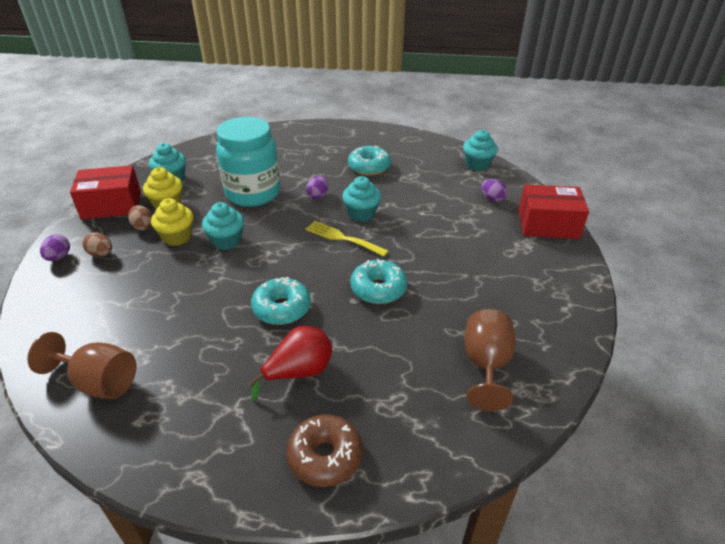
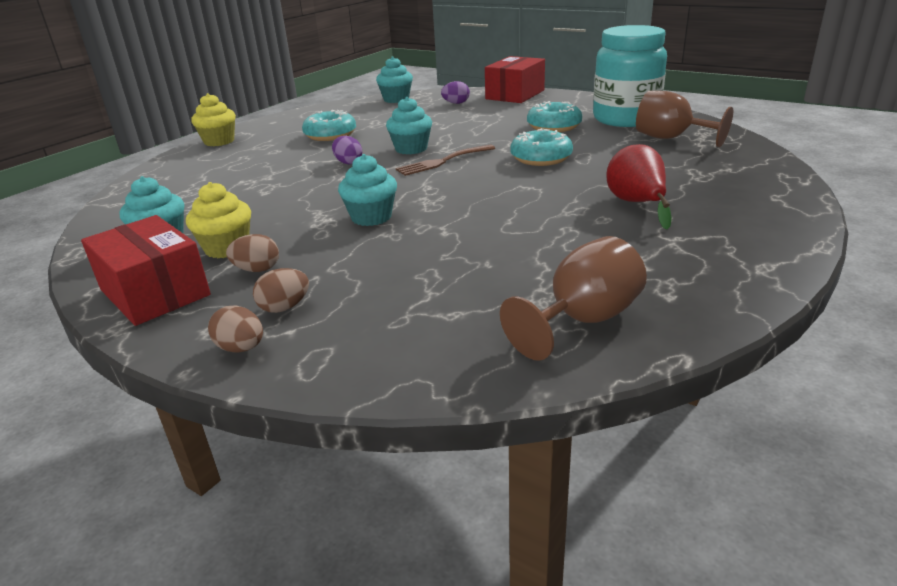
camera: 60 degrees left, 10 degrees down
(59, 257) = (241, 348): purple egg -> brown egg
(112, 205) = (155, 292): red box -> red box turned 60 degrees counterclockwise
(177, 237) = (319, 247): yellow cupcake -> yellow cupcake (219, 141)
(253, 193) = (288, 193): turquoise jar -> turquoise jar (625, 119)
(282, 308) = (531, 201): turquoise donut -> turquoise donut (554, 126)
(325, 456) = (753, 206): brown donut -> none
(343, 238) = (443, 161): yellow fork -> brown fork

